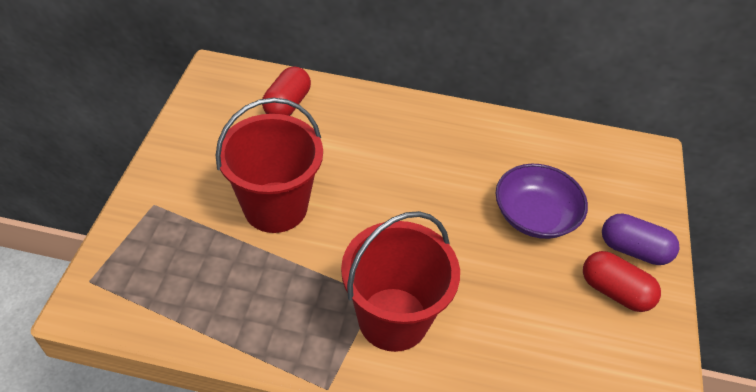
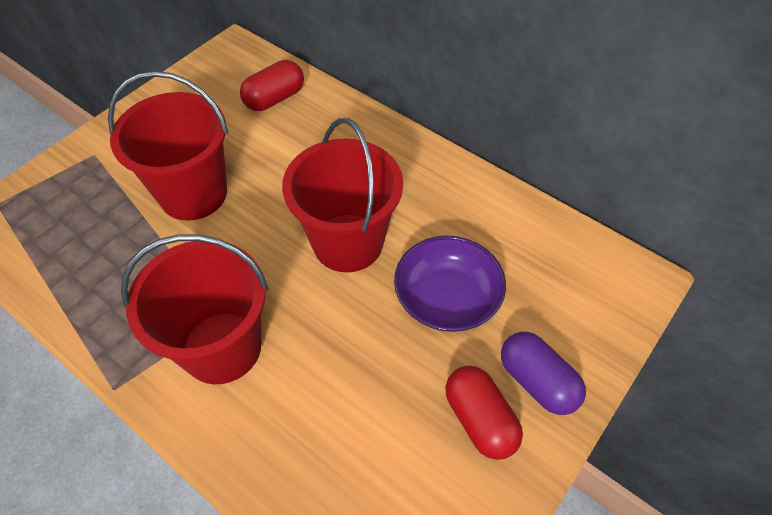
camera: 30 degrees right, 5 degrees up
(433, 201) = (348, 242): none -> red bucket

